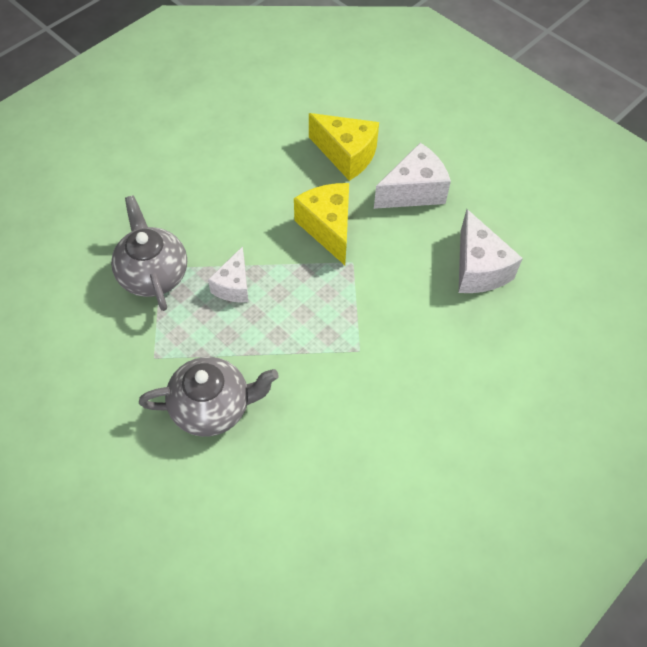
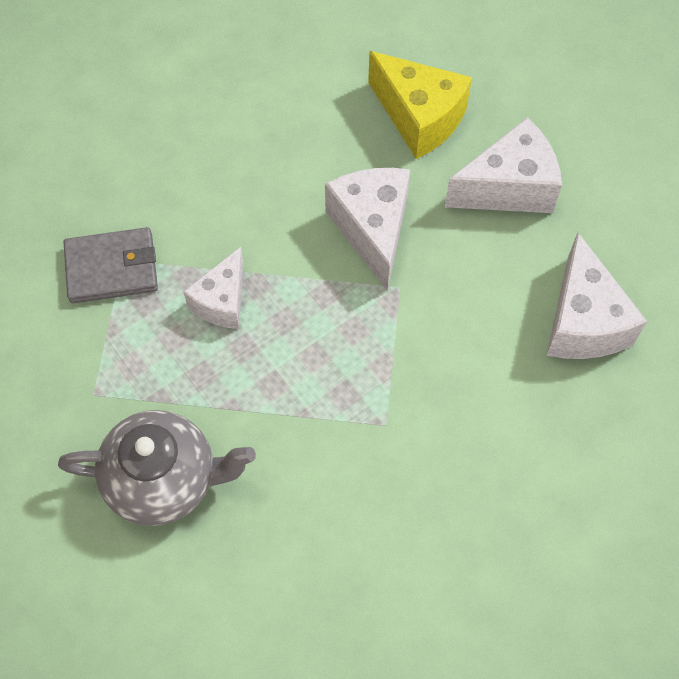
camera: 10 degrees right, 5 degrees up
(153, 274) = (112, 268): grey teapot -> grey wallet
(328, 228) = (372, 229): yellow cheese -> white cheese

